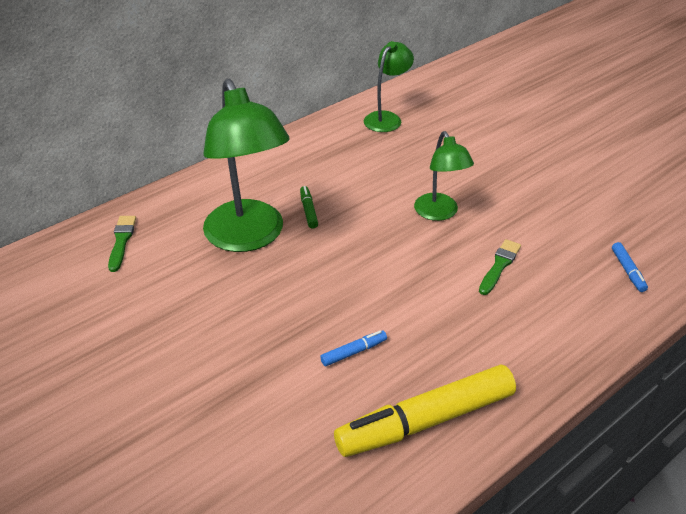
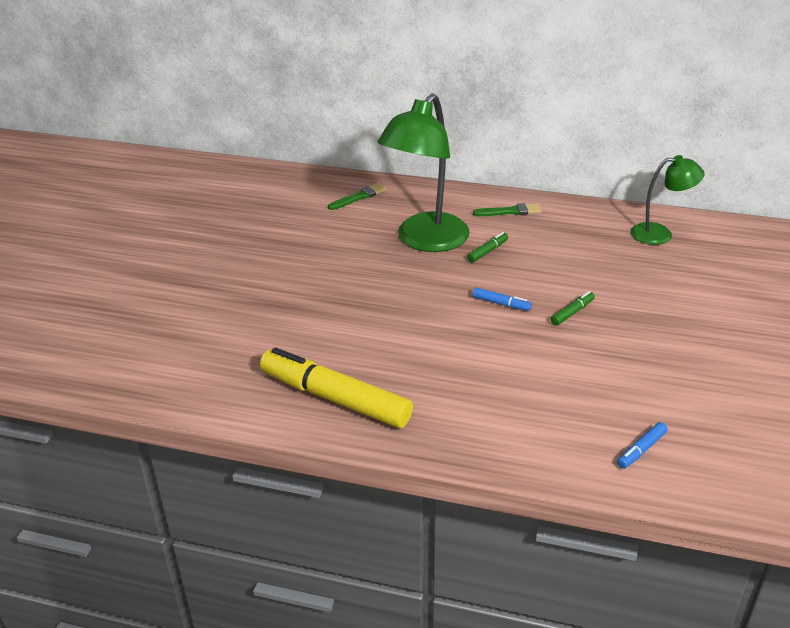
camera: 55 degrees right, 5 degrees down
(353, 352) = (365, 337): blue marker -> blue marker (501, 303)
(439, 213) = (572, 312): green lamp -> green marker
(499, 265) = (548, 370): green brush -> green brush (510, 211)

